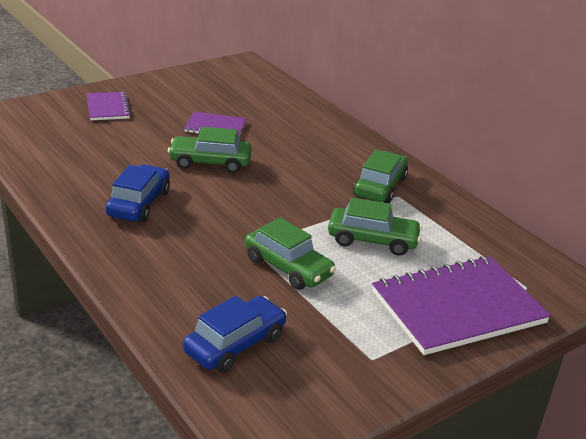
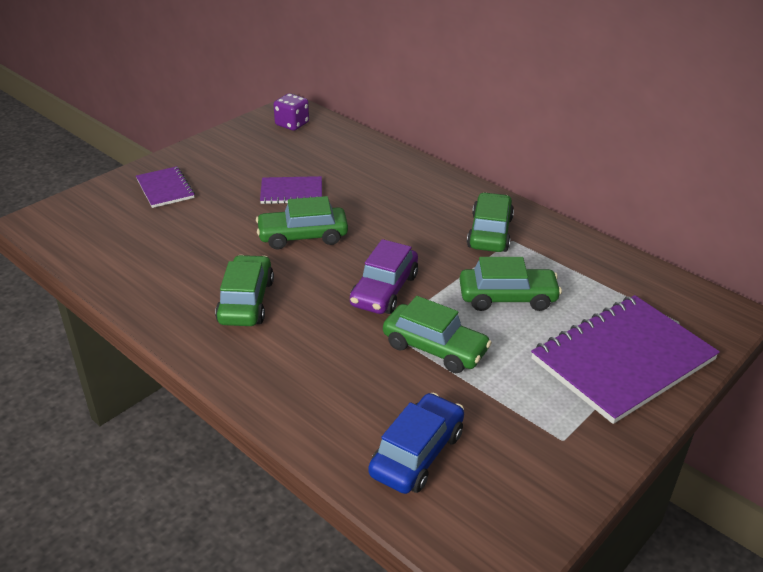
camera: 10 degrees left, 5 degrees up
(139, 203) = (246, 301): blue car -> green car
(239, 75) = (292, 124): none -> purple dice
(263, 215) = (384, 290): none -> purple car

